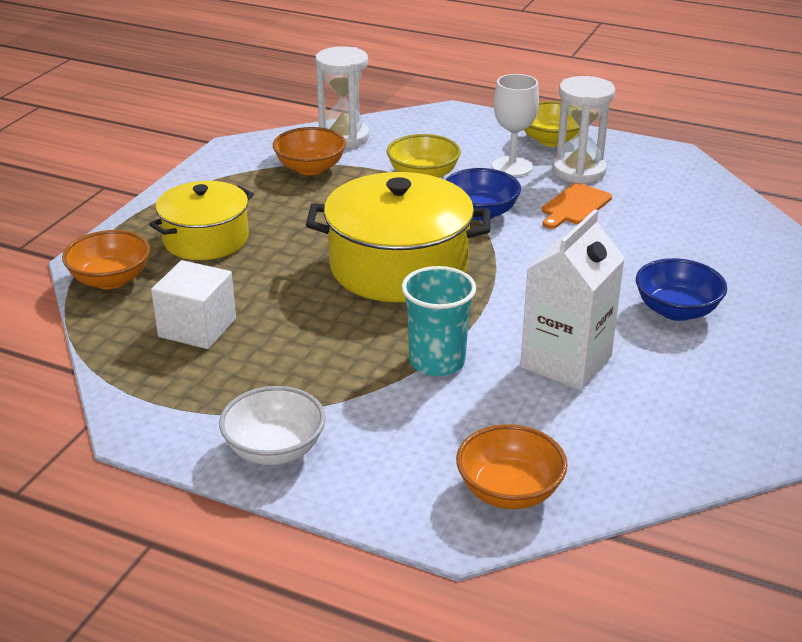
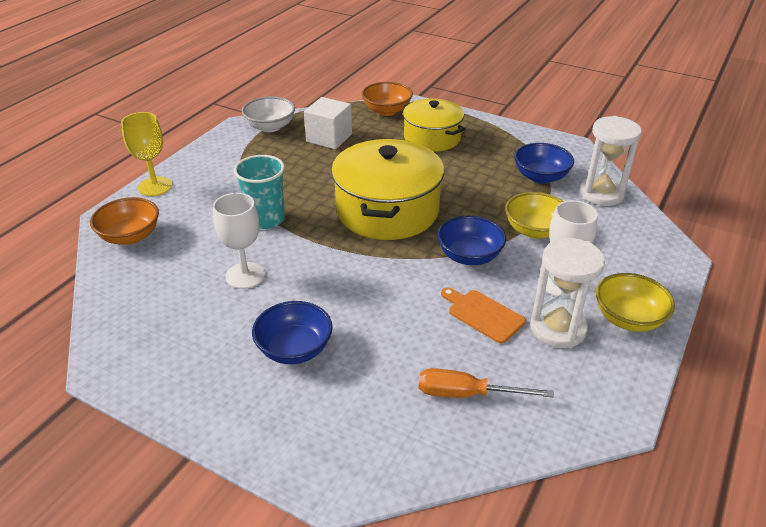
camera: 95 degrees right, 5 degrees up
(274, 449) = (207, 162): white bowl -> white bowl (270, 127)
(310, 168) = (540, 177): orange bowl -> blue bowl
(359, 497) = (155, 186): none -> yellow goblet
(566, 362) = (245, 275): white carton -> white goblet
(685, 214) = (466, 394): none -> orange screwdriver

